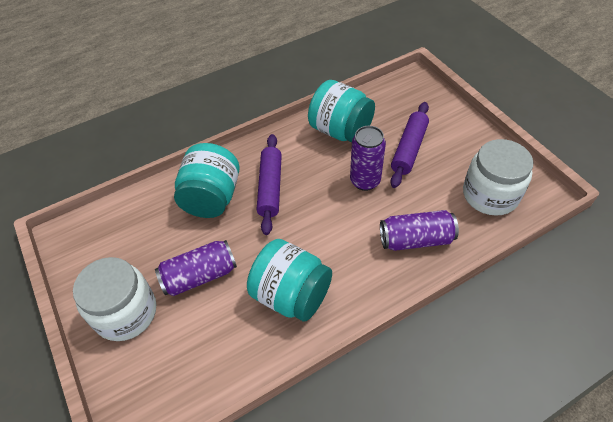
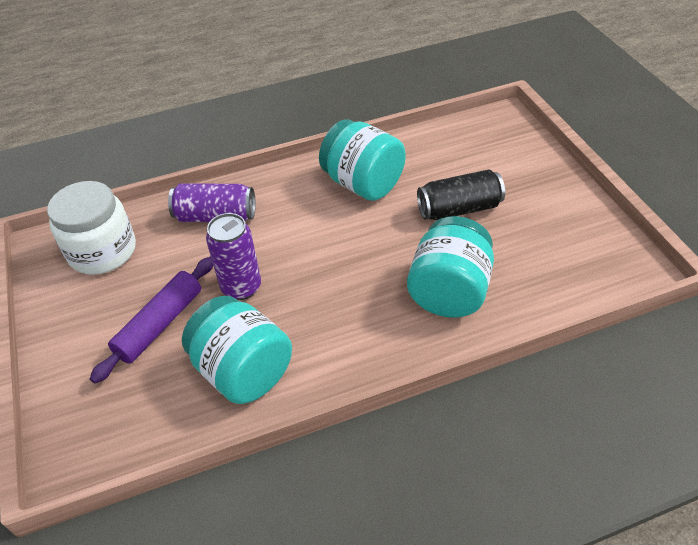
camera: 170 degrees left, 5 degrees down
(126, 312) = (534, 187): white jar -> none
(199, 276) = (459, 209): purple can -> black can
(270, 188) = (368, 295): purple rolling pin -> none

